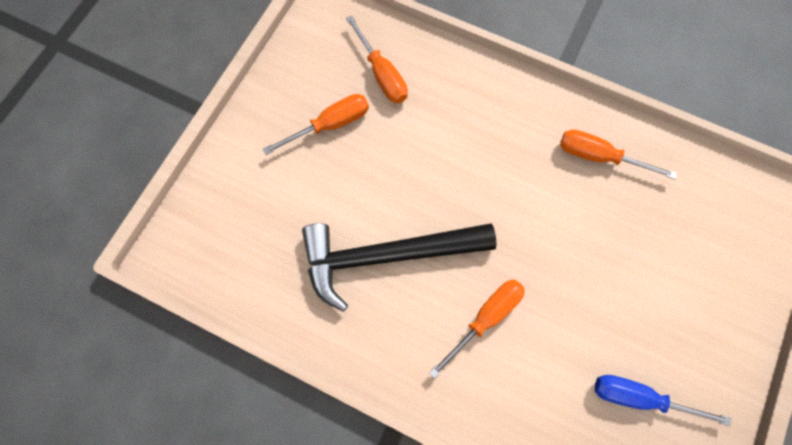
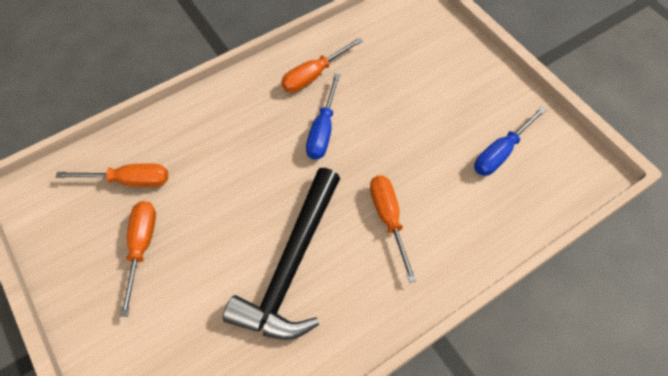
camera: 60 degrees left, 10 degrees down
(541, 203) = (323, 130): none -> blue screwdriver

